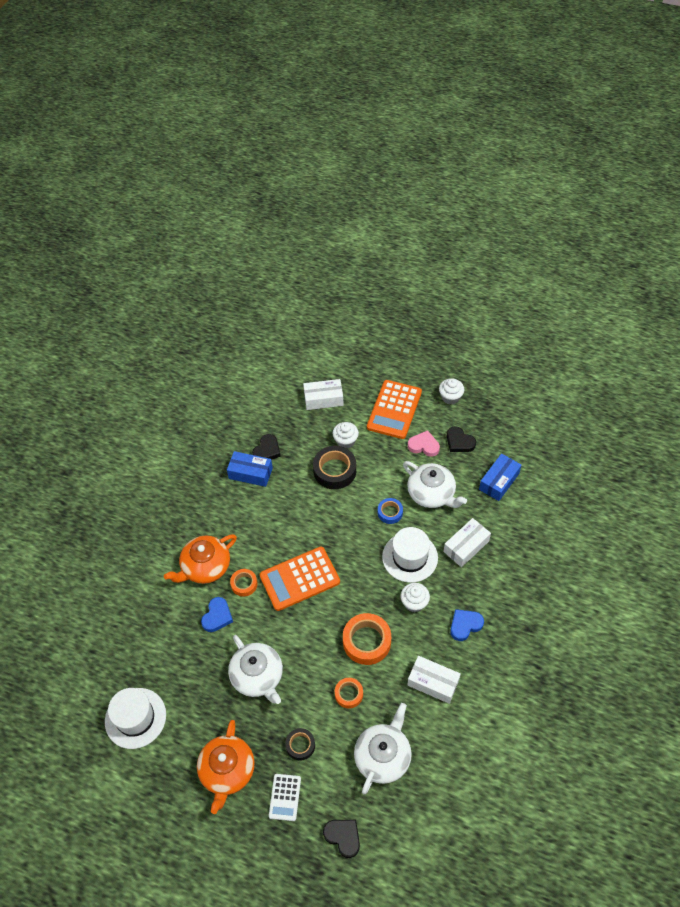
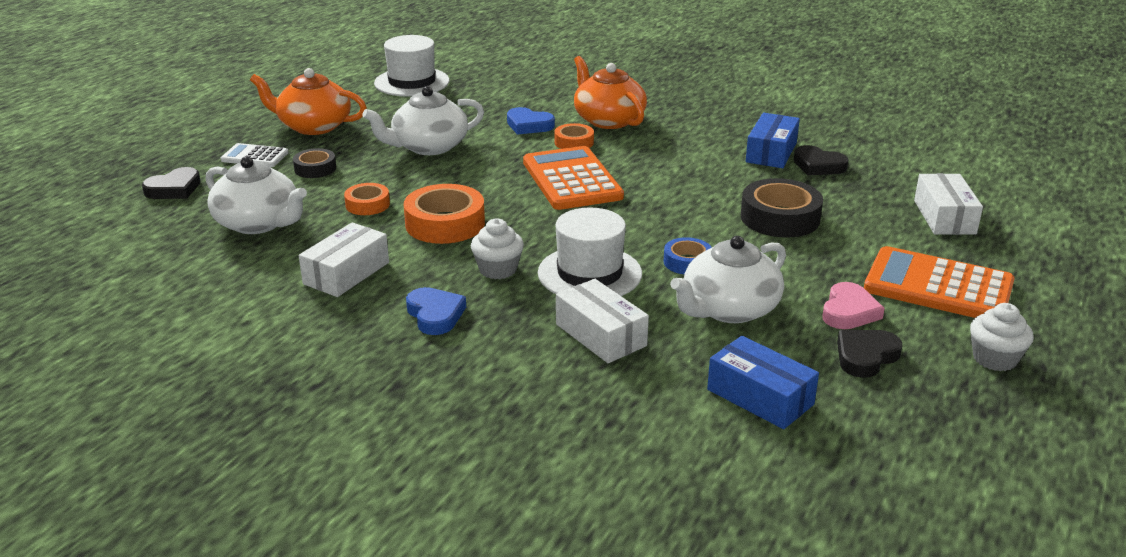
camera: 95 degrees right, 25 degrees down
(345, 441) = (848, 231): white cupcake -> none

